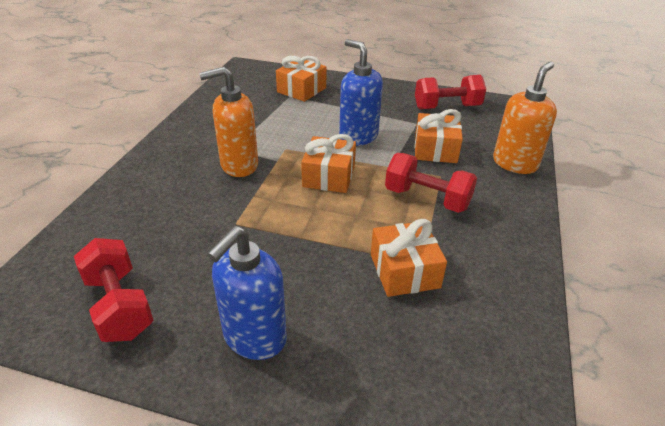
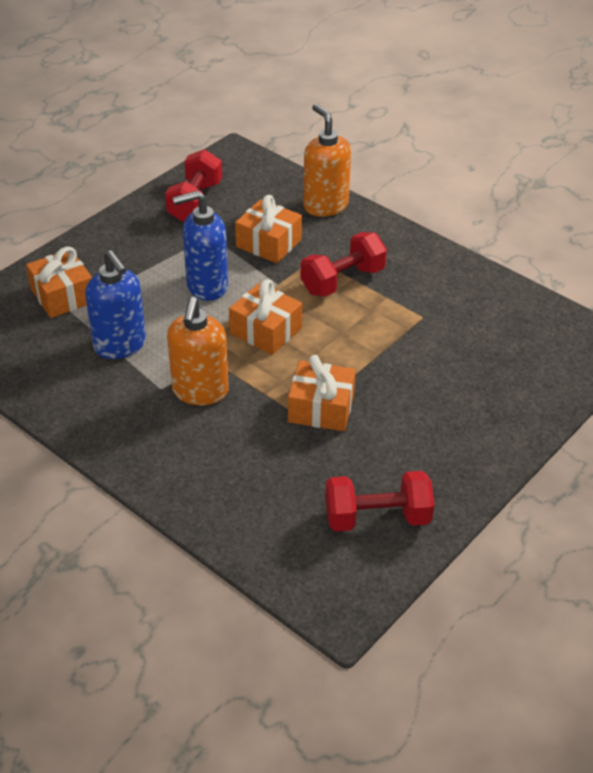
camera: 65 degrees left, 5 degrees up
(254, 338) = (456, 438): blue soap dispenser -> blue soap dispenser (120, 345)
(404, 271) = (427, 330): orange gift -> orange gift (321, 408)

